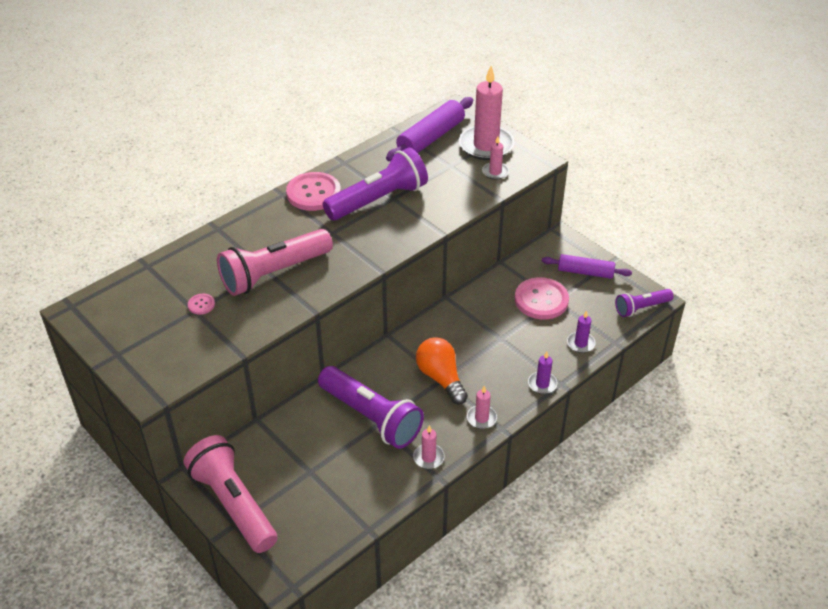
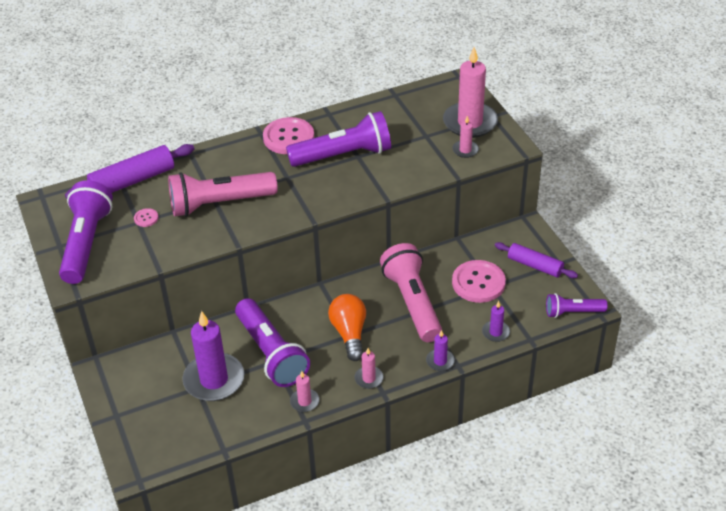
camera: 20 degrees right, 0 degrees up
(147, 345) = (86, 243): none -> purple flashlight
(234, 504) = (122, 398): pink flashlight -> pink flashlight (412, 303)
(324, 459) = (214, 380): none -> purple candle
(431, 138) = (421, 105): purple rolling pin -> purple rolling pin (133, 181)

